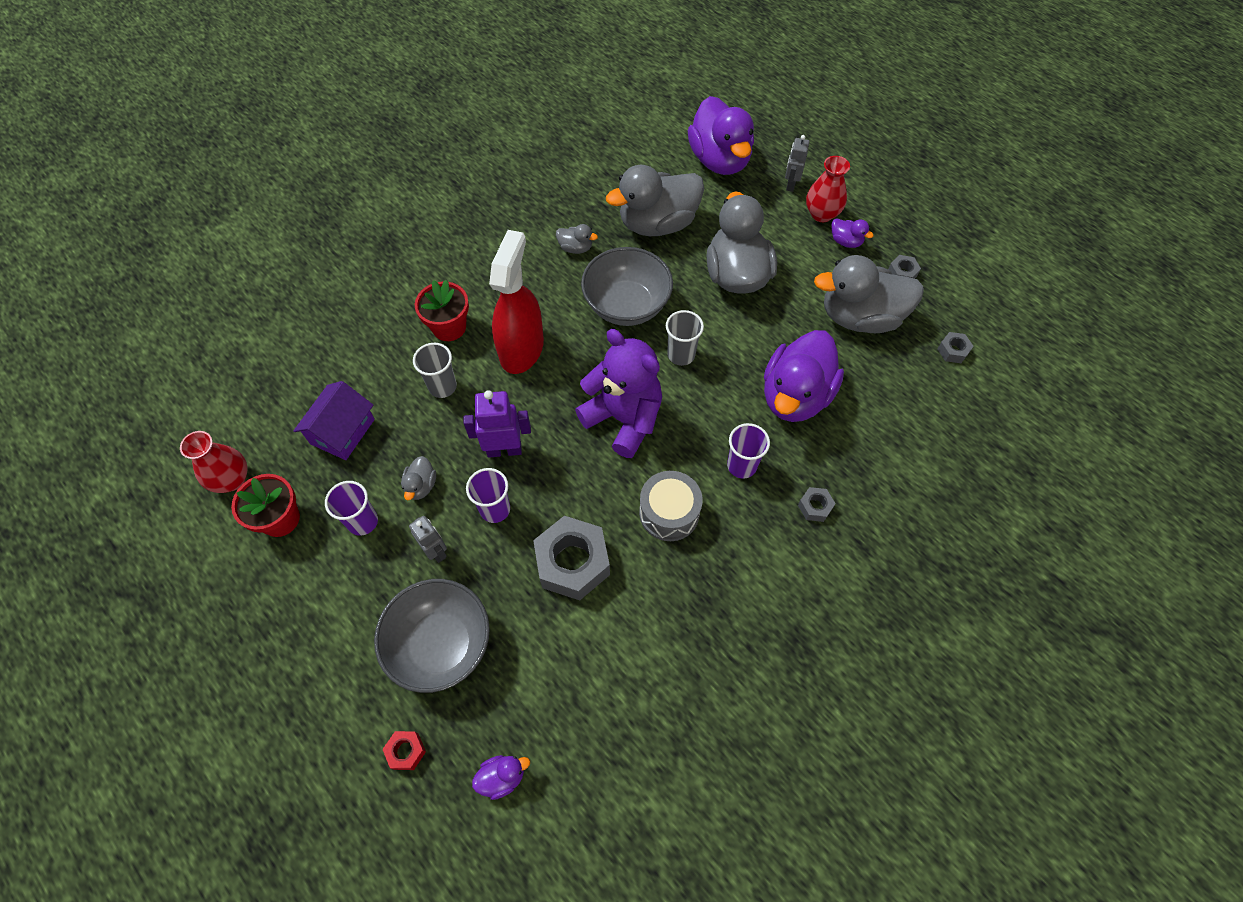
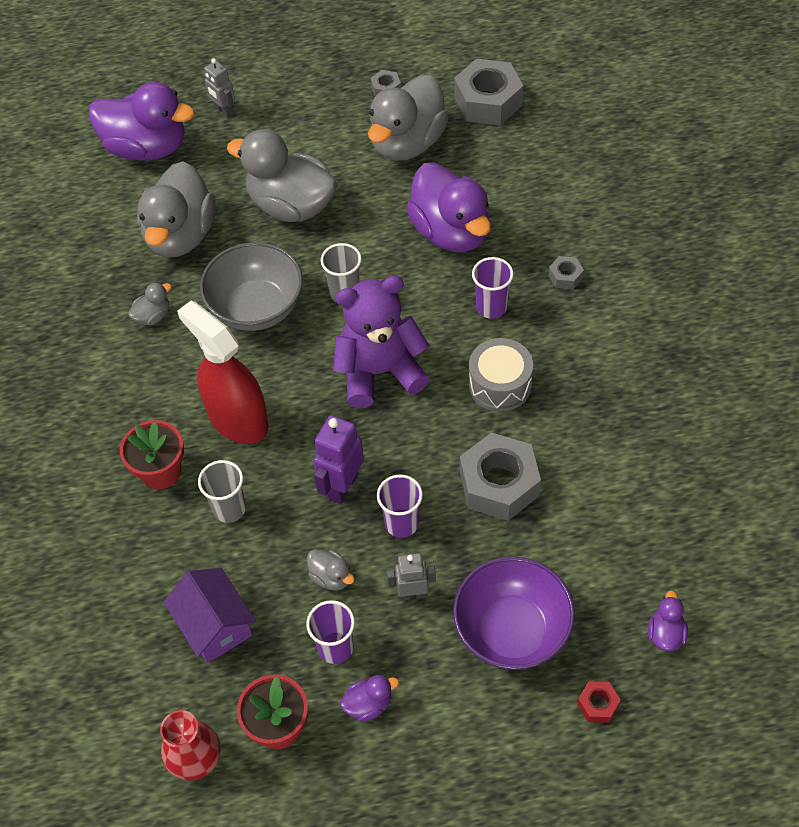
camera: 55 degrees left, 5 degrees down
(441, 645) = (512, 630): grey bowl -> purple bowl
(821, 214) = (276, 107): red vase -> none
(845, 241) = (321, 108): purple duck -> purple duck (368, 704)
(952, 351) = (488, 101): grey nut -> grey nut, size x2.20

